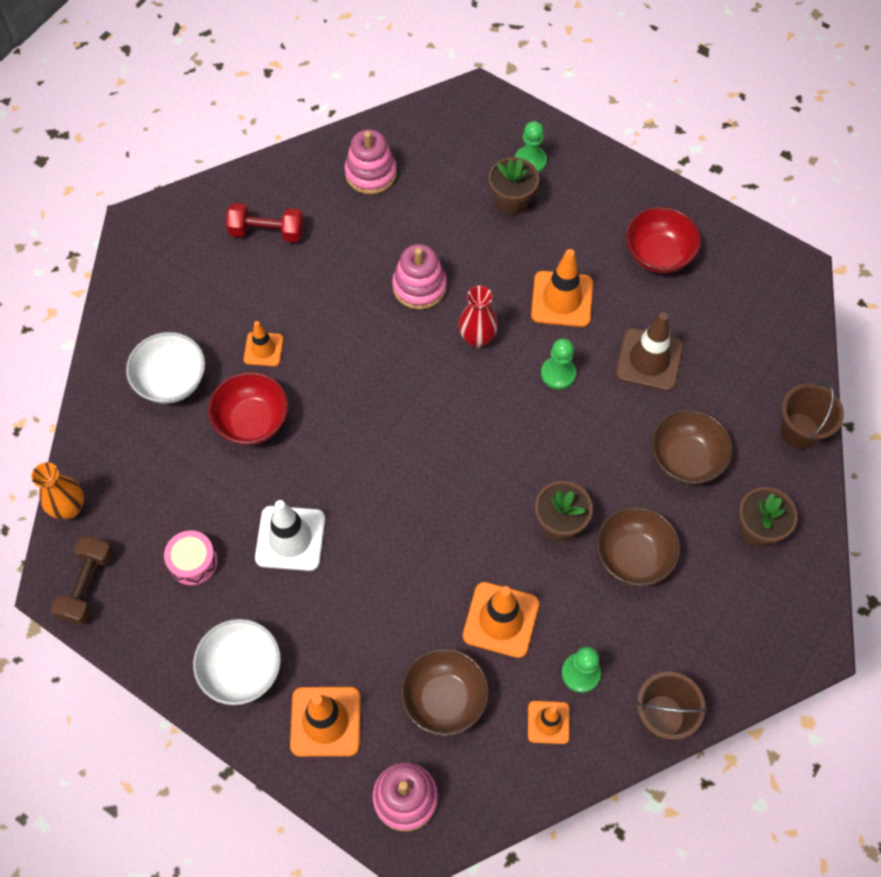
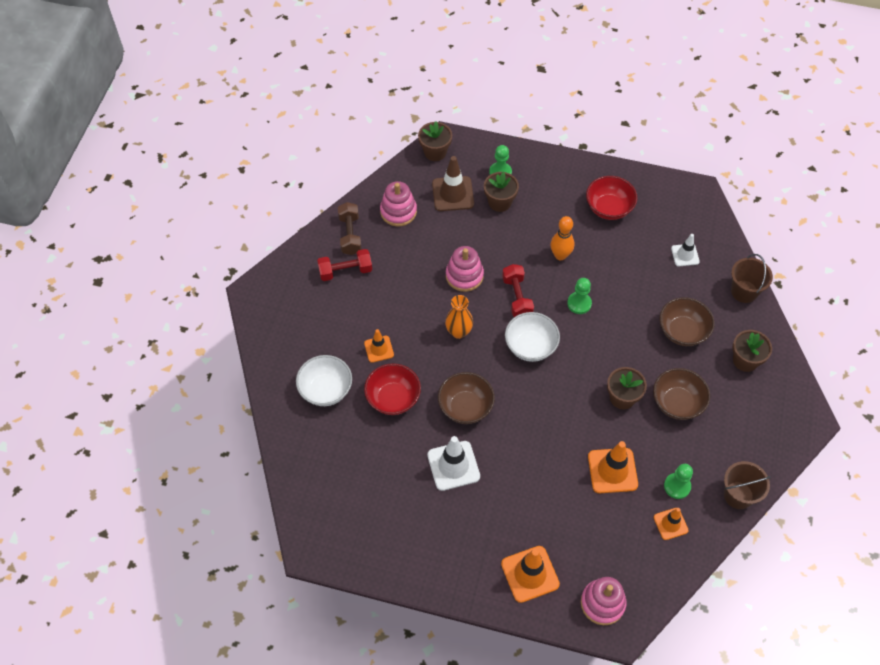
camera: 20 degrees left, 5 degrees down
(69, 508) = (294, 496): orange vase -> orange vase (458, 332)
(87, 586) = (331, 543): brown dumbbell -> brown dumbbell (350, 235)
(193, 562) = (395, 503): pink drum -> none
(242, 670) = (460, 561): white bowl -> white bowl (530, 346)
(444, 699) = (599, 533): brown bowl -> brown bowl (465, 407)
(455, 108) = (435, 152): none -> brown flower pot
(477, 338) = (517, 297): red vase -> red dumbbell
(562, 299) = (560, 255): orange traffic cone -> orange bowling pin
(649, 360) = (632, 276): brown traffic cone -> brown traffic cone (453, 194)
(737, 353) = (685, 255): none -> white traffic cone

